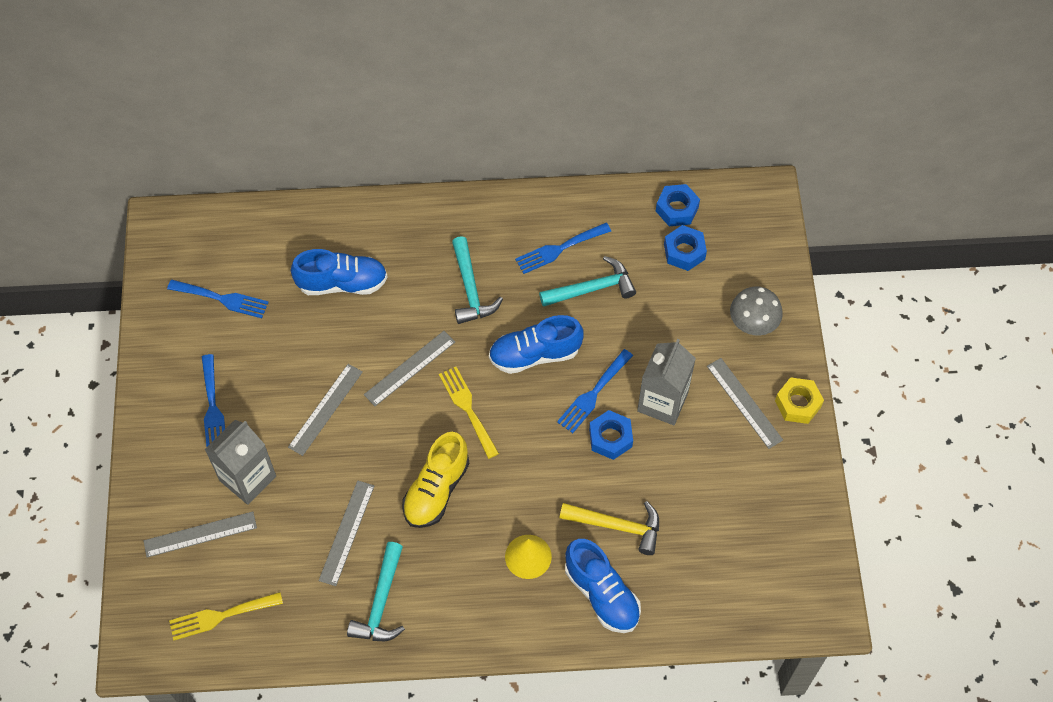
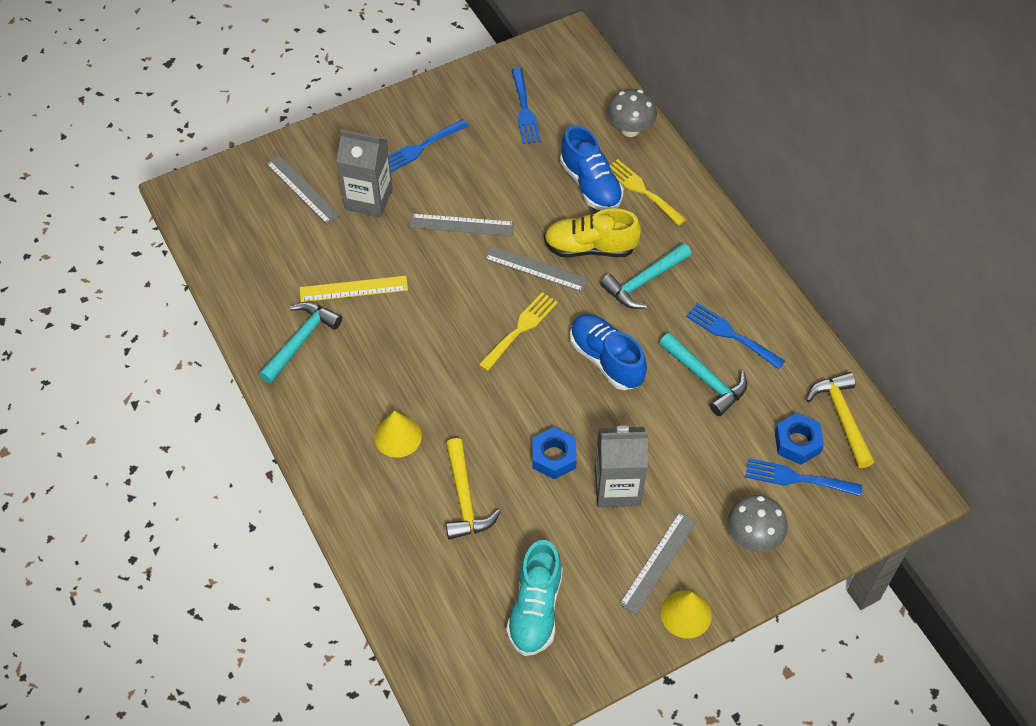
camera: 65 degrees right, 5 degrees down
(220, 616) = (237, 234): yellow fork -> yellow fork (642, 190)
(298, 223) = (630, 129): none -> grey mushroom
(347, 532) = (353, 289): grey ruler -> yellow ruler
(381, 602) = (301, 341): turquoise hammer -> turquoise hammer turned 135 degrees clockwise
(436, 490) = (427, 338): yellow shoe -> yellow shoe (590, 247)
(593, 394) = (592, 424): blue fork -> blue fork (797, 478)
(602, 594) = (389, 512): blue shoe -> none
(677, 209) = (842, 417): blue nut -> yellow hammer
(745, 514) = (535, 609): none -> turquoise shoe
(798, 404) = (686, 614): yellow nut -> yellow cone

